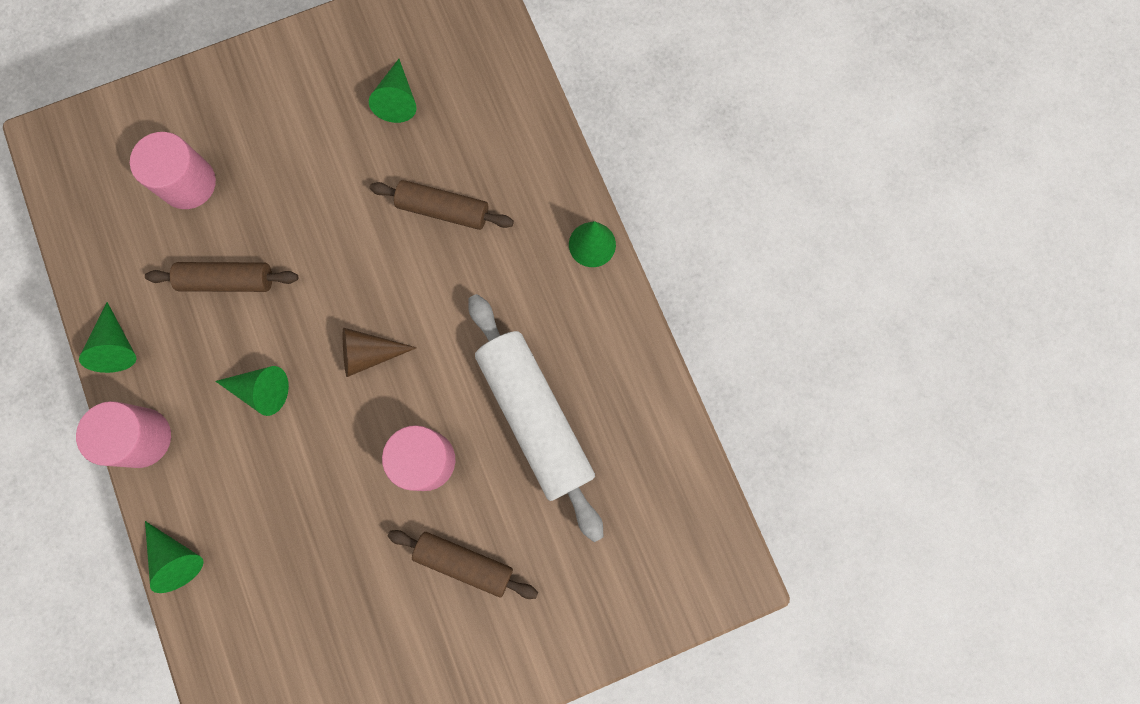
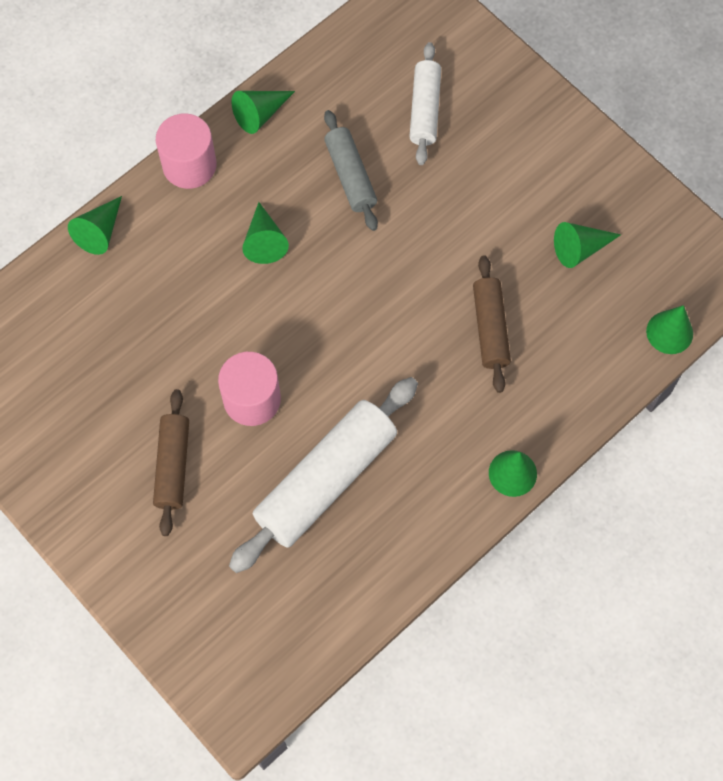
camera: 70 degrees right, 10 degrees down
(188, 183) = (425, 109): pink cylinder -> white rolling pin
(228, 280) = (350, 176): brown rolling pin -> grey rolling pin
(369, 354) = (330, 316): brown cone -> none
(511, 56) = (669, 332): none -> green cone

